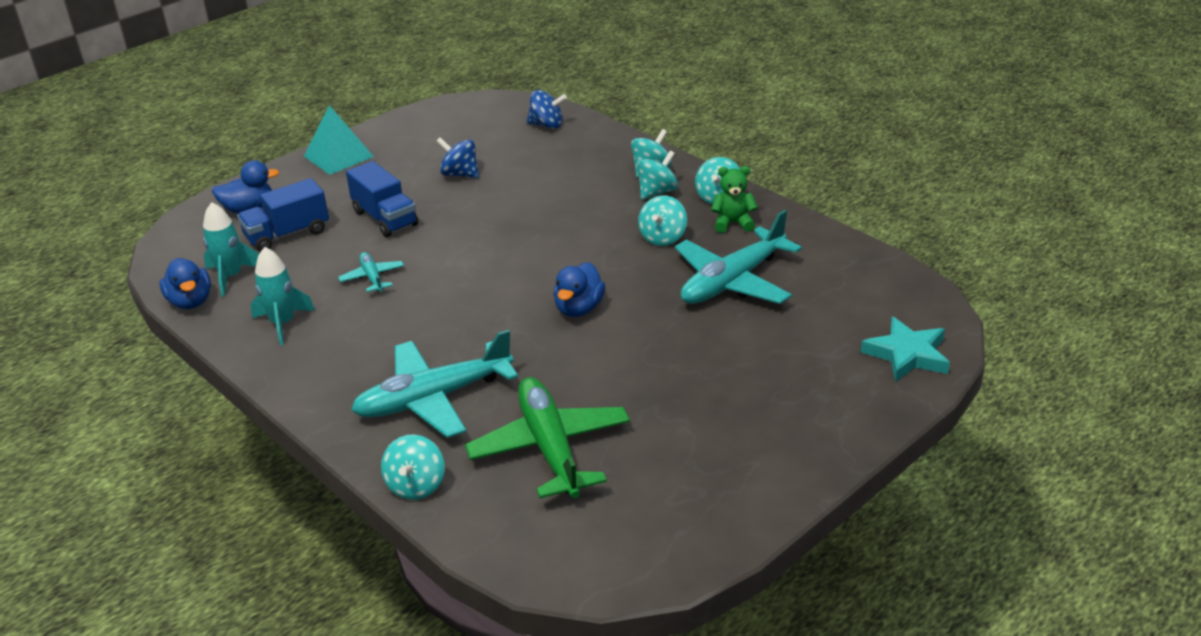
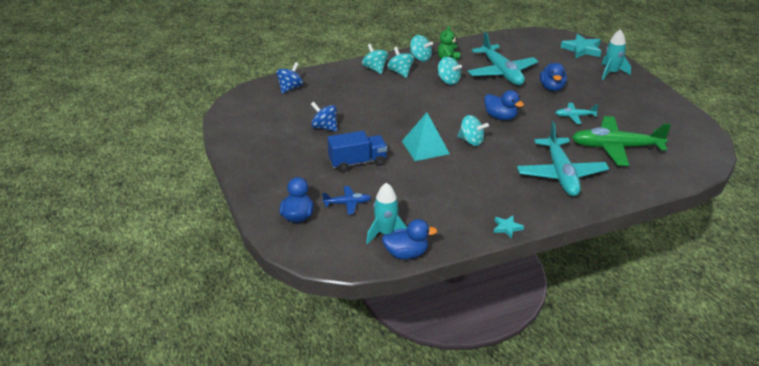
camera: 70 degrees left, 0 degrees up
(270, 371) = (507, 228): none -> turquoise star
(283, 324) = (457, 217): turquoise rocket -> turquoise rocket (611, 73)
(287, 234) = (347, 203): blue truck -> blue plane
(339, 156) = (255, 169): turquoise pyramid -> turquoise pyramid (425, 147)
(372, 277) = (425, 177): turquoise plane -> turquoise plane (574, 116)
(416, 485) = (633, 191): turquoise spinning top -> turquoise spinning top (471, 141)
(460, 174) = (324, 127): blue spinning top -> blue spinning top turned 75 degrees clockwise
(718, 343) = (552, 88): none -> blue duck

